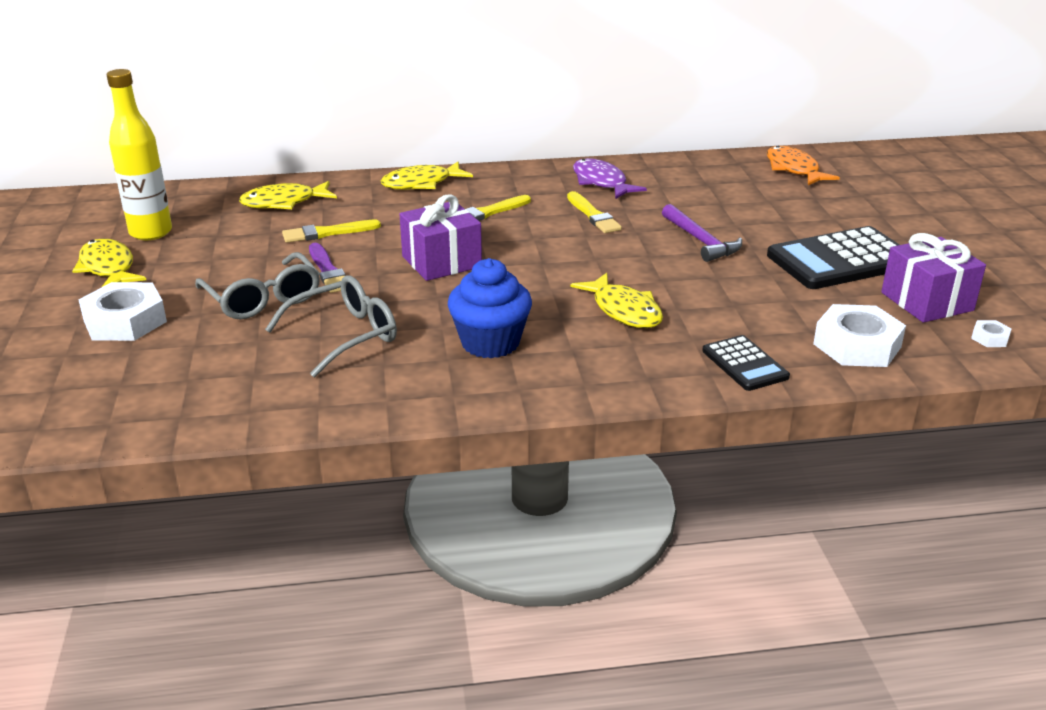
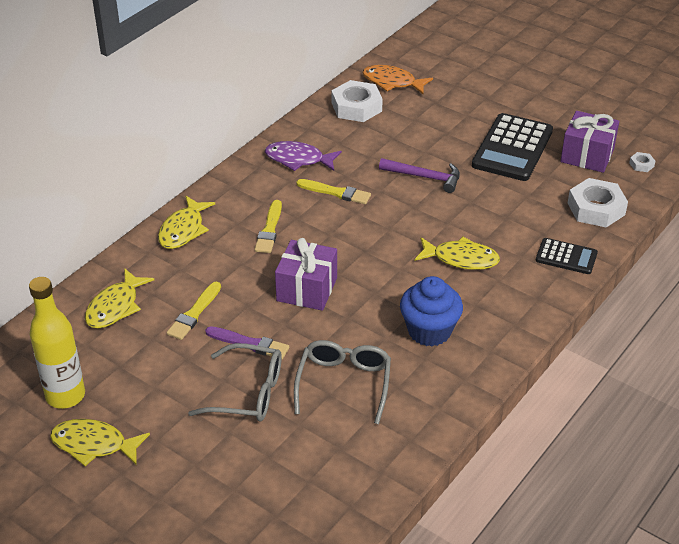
camera: 45 degrees left, 10 degrees up
(125, 321) = (190, 473): white nut -> white nut (356, 107)

